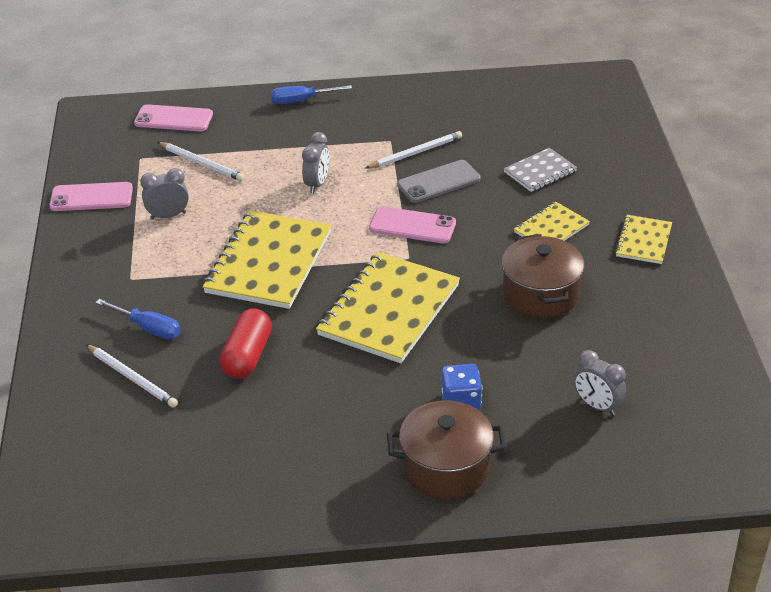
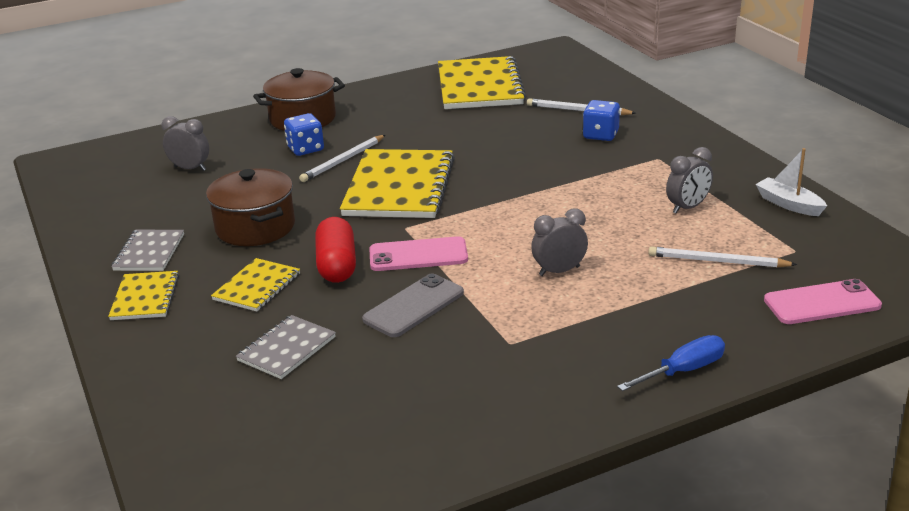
camera: 160 degrees right, 10 degrees down
(91, 197) = (789, 204): pink phone -> white boat
(148, 328) = (601, 135): blue screwdriver -> blue dice
(247, 356) = (500, 137): red capsule -> red capsule (337, 265)
(269, 262) = (543, 195): yellow notebook -> yellow notebook (479, 86)
(317, 184) = (559, 271): grey clock -> grey clock turned 75 degrees clockwise
(415, 153) = (464, 335): white pencil -> white pencil (343, 161)
(641, 290) = (149, 252): none -> grey notebook

